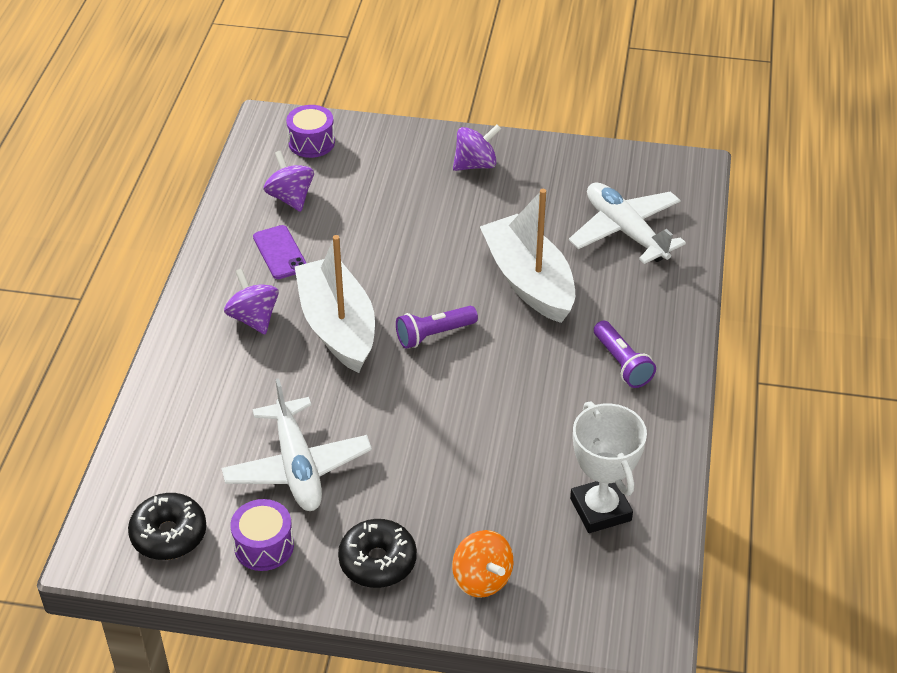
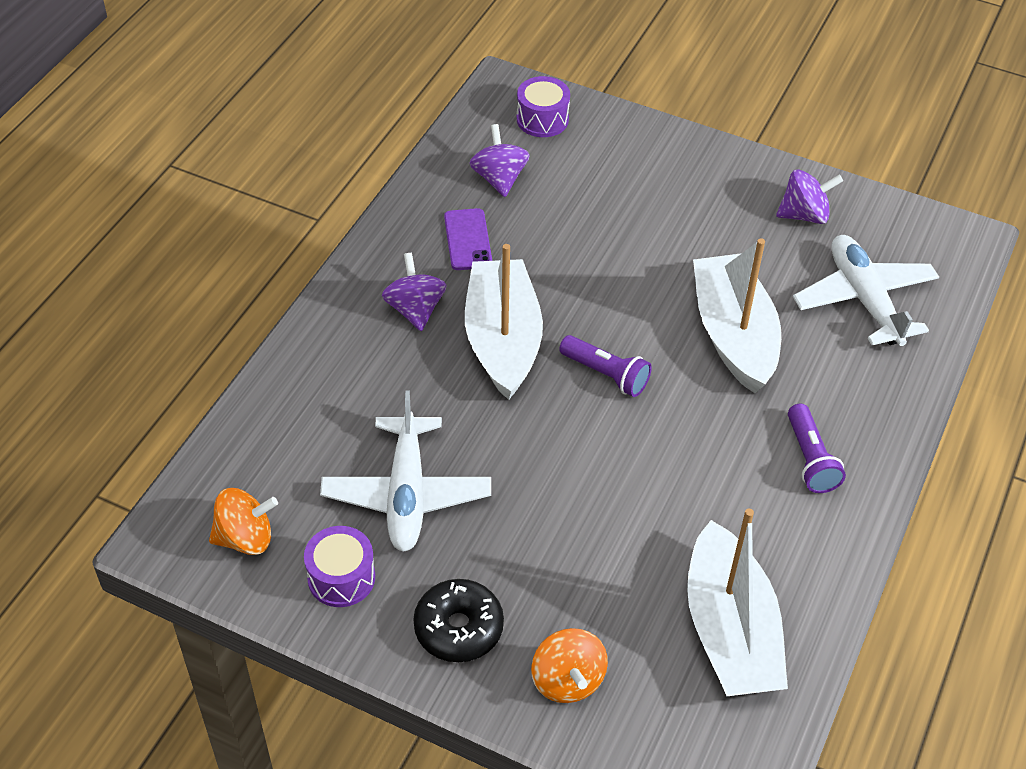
camera: 15 degrees right, 5 degrees up
(169, 534) = (245, 538): black donut -> orange spinning top
(434, 335) = (606, 374): purple flashlight -> purple flashlight turned 135 degrees counterclockwise
(475, 164) = (716, 183): purple spinning top -> purple spinning top (804, 215)
(600, 509) = (729, 631): white trophy -> white boat

